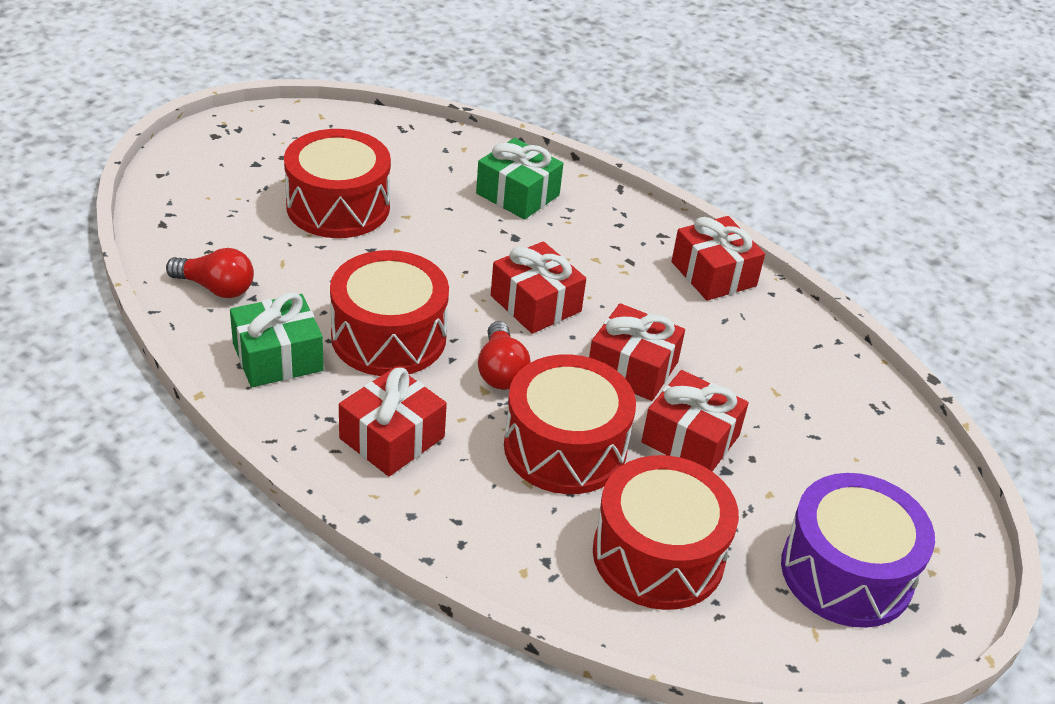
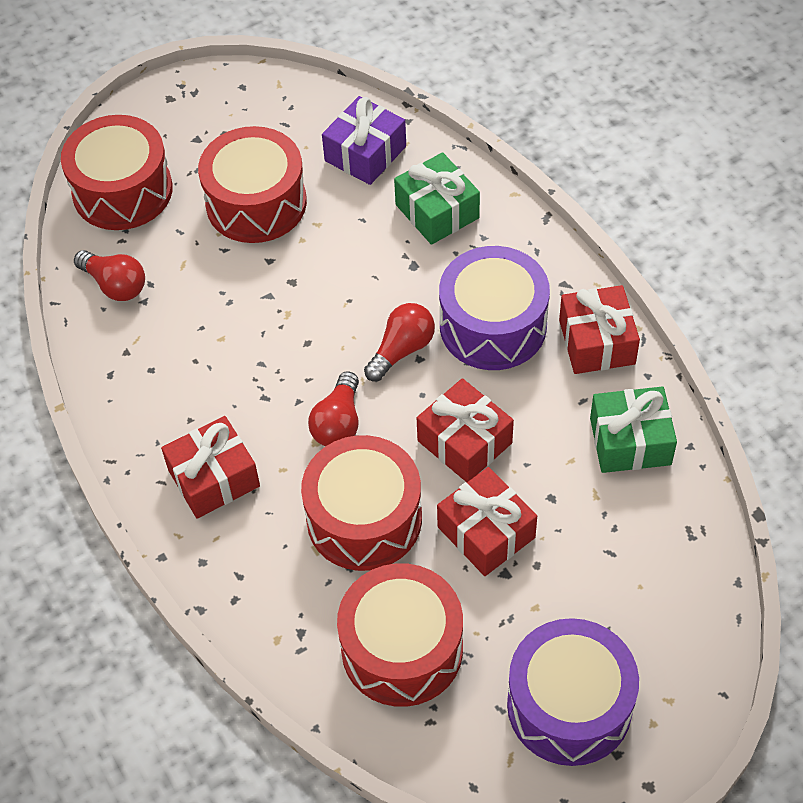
camera: 25 degrees right, 15 degrees up
(278, 357) = (144, 372): green gift -> green gift (630, 441)
(389, 337) = (250, 366): red drum -> red drum (122, 191)
(429, 159) = (365, 153): none -> purple gift
(535, 303) = (402, 350): red gift -> red light bulb
(613, 273) = (493, 325): none -> purple drum

